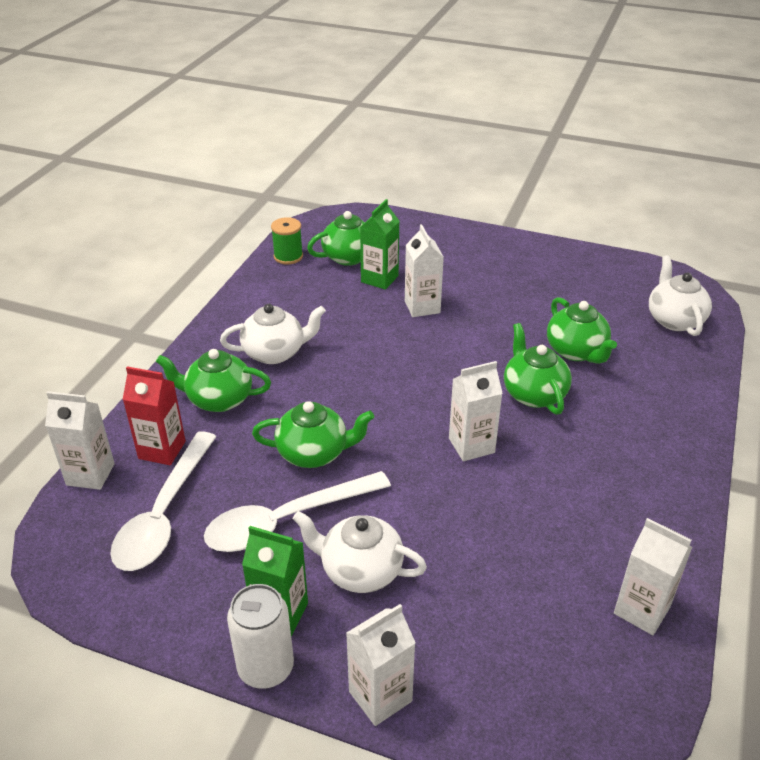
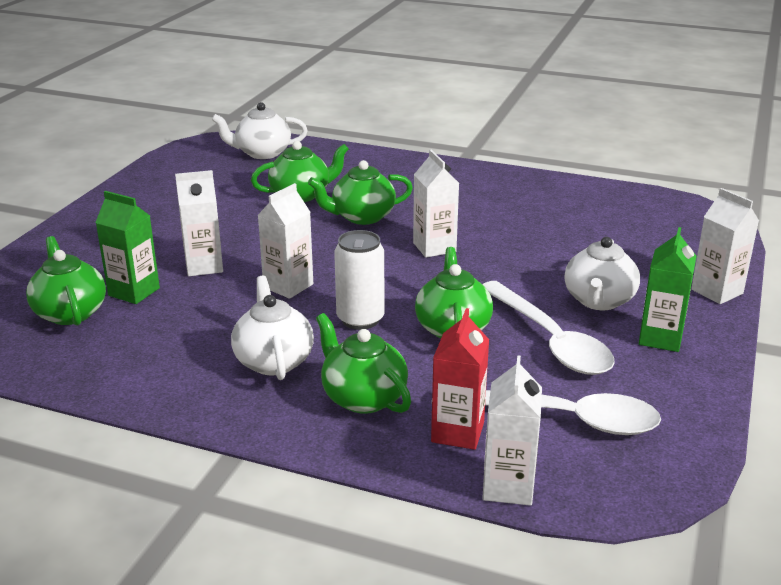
camera: 90 degrees left, 10 degrees down
(218, 399) = (363, 397): green teapot -> green teapot turned 135 degrees clockwise
(266, 668) = (718, 342): white can -> white can (360, 319)
(288, 256) = (44, 361): green spool -> none
(641, 610) = (597, 196): white carton -> white carton (288, 286)

